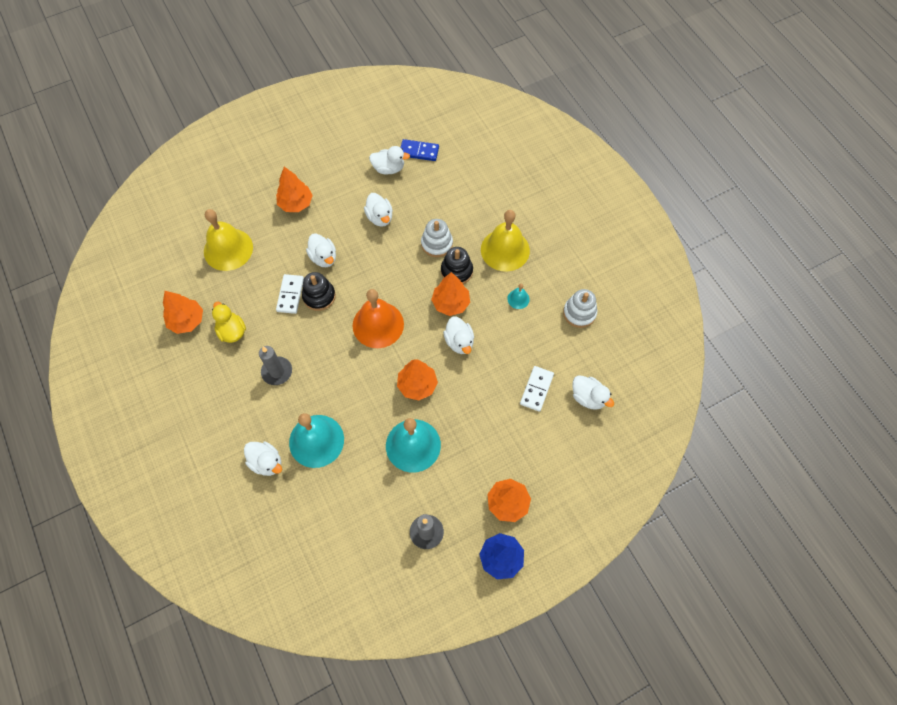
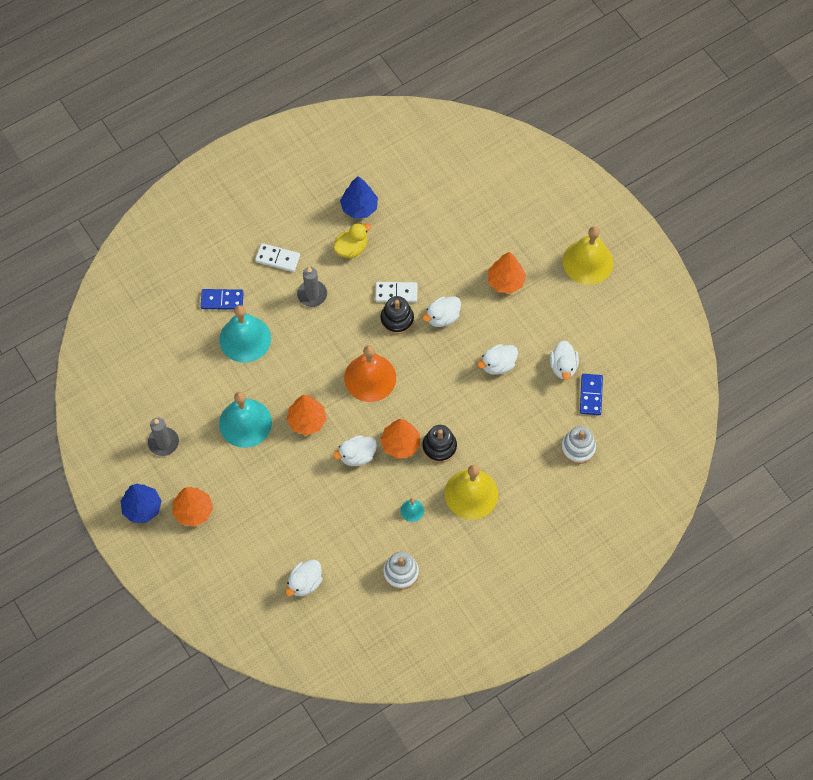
camera: 85 degrees right, 0 degrees up
(187, 321) = (359, 207): orange tree -> blue tree
(228, 249) = (443, 228): yellow bell -> yellow bell (588, 262)
(266, 462) = (222, 300): white duck -> blue domino
(437, 244) = (471, 424): white stacking toy -> white stacking toy (578, 448)
(536, 389) = (310, 532): white domino -> white domino (278, 258)

